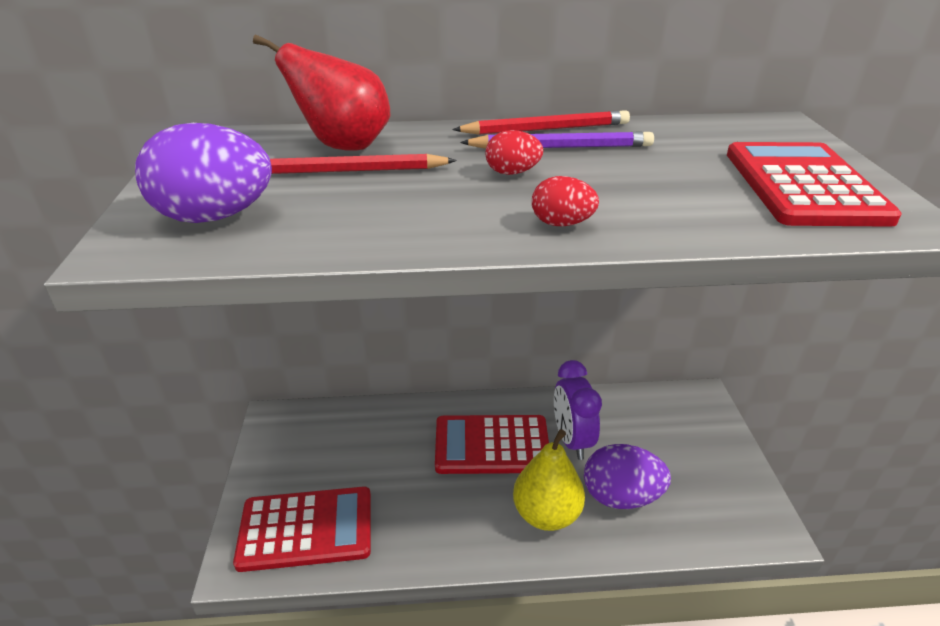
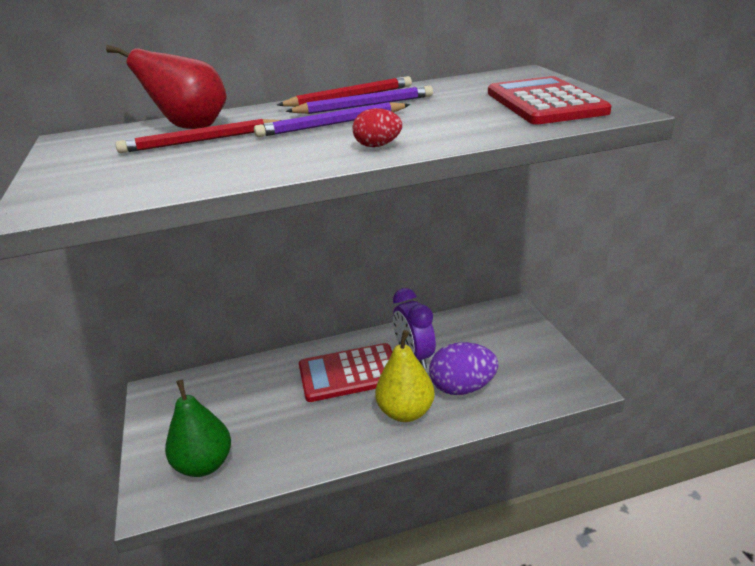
camera: 10 degrees left, 5 degrees down
(215, 217) = (103, 180): purple egg -> none
(306, 529) = (204, 464): red calculator -> green pear
(512, 173) = (331, 124): red egg -> purple pencil

